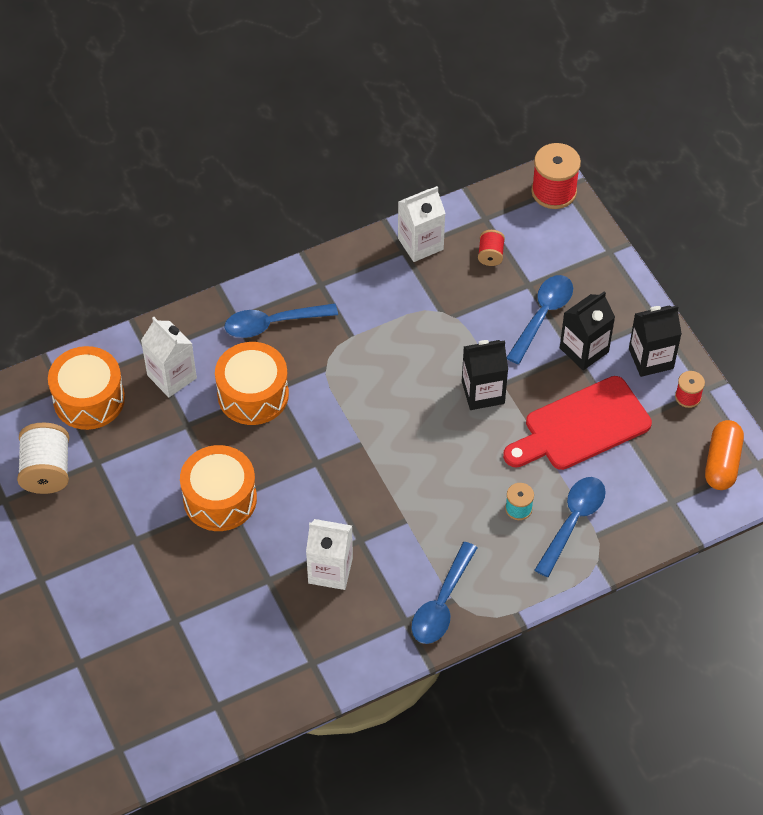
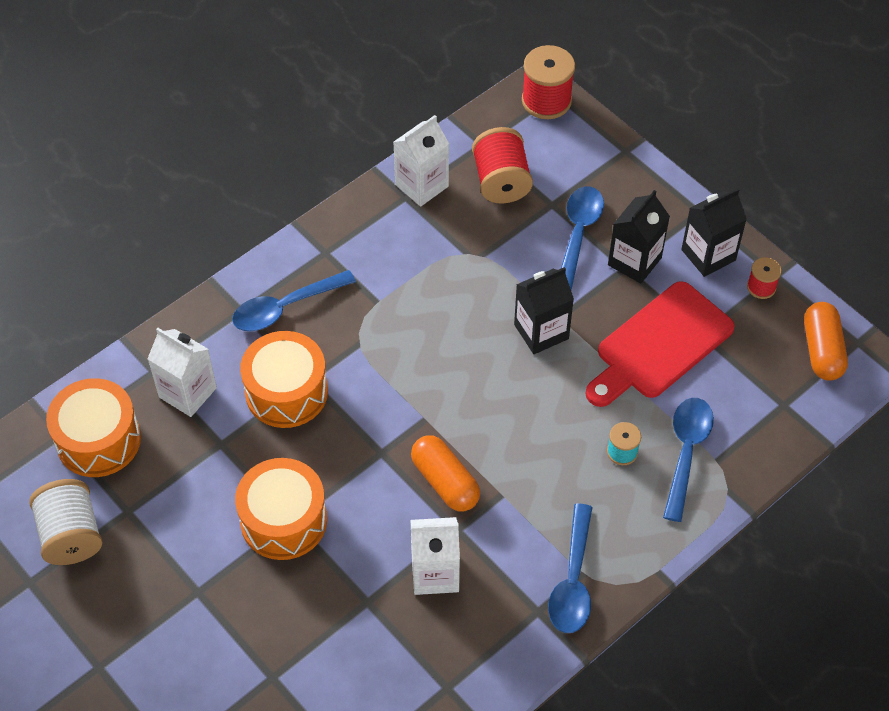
camera: 15 degrees left, 0 degrees up
(362, 498) = (445, 482): none -> orange capsule
(490, 255) = (501, 181): red spool -> red spool, size x1.85

